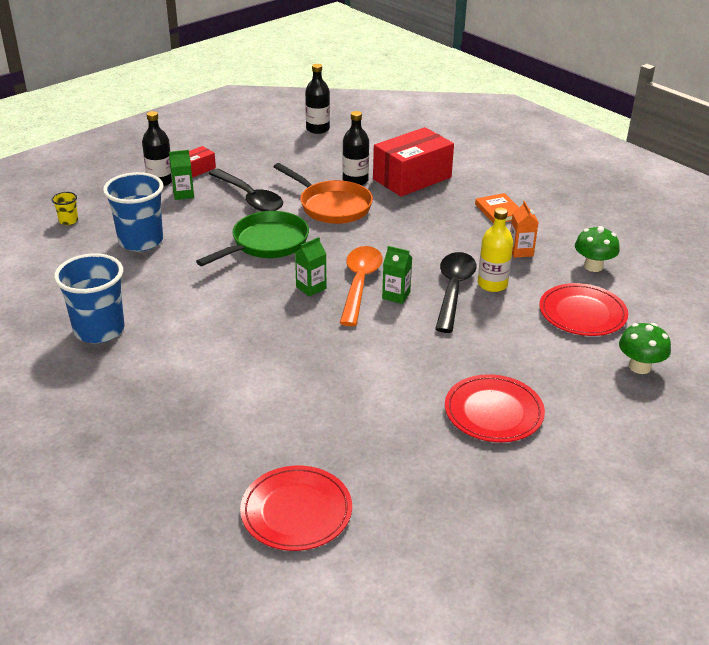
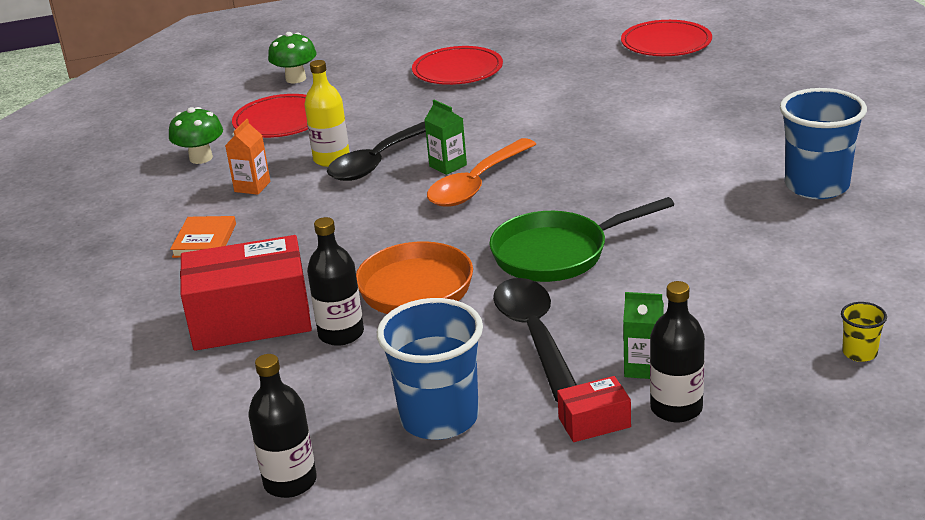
camera: 150 degrees left, 5 degrees down
(141, 241) = (740, 292): blue cup -> blue cup (439, 418)
(311, 288) = (538, 189): green carton -> none

